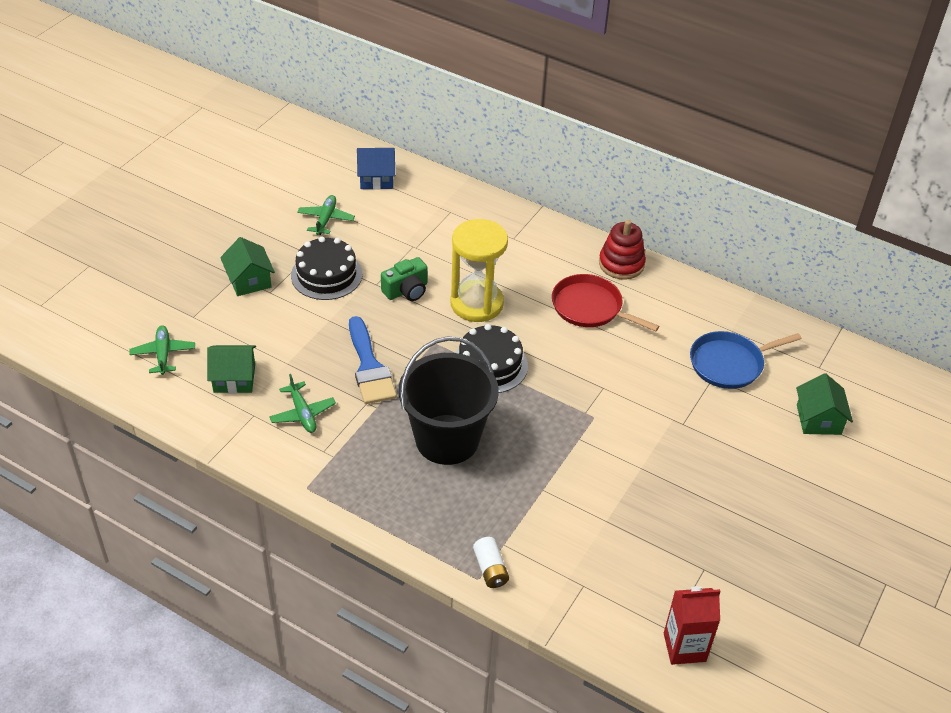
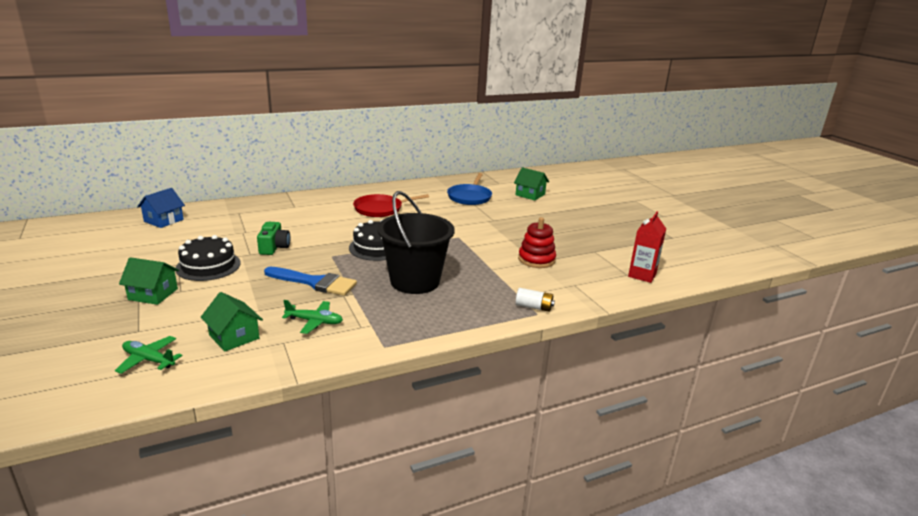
camera: 55 degrees left, 20 degrees down
(234, 378) = (234, 337): green house -> green house turned 75 degrees counterclockwise
(326, 219) = (160, 247): green plane -> none
(476, 304) = (324, 233): yellow hourglass -> none
(621, 264) = (364, 192): red stacking toy -> red stacking toy (536, 259)

